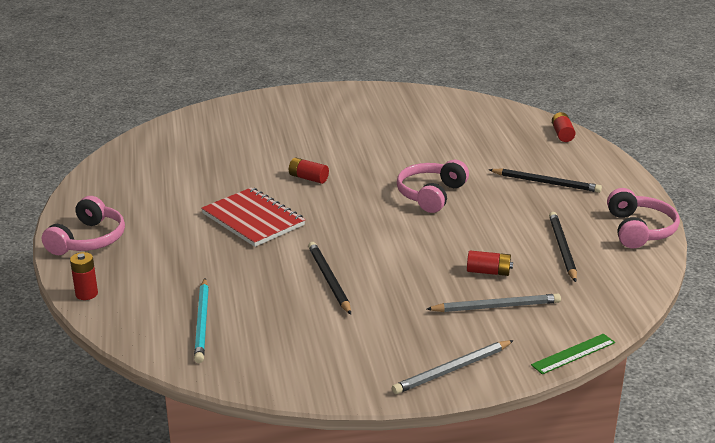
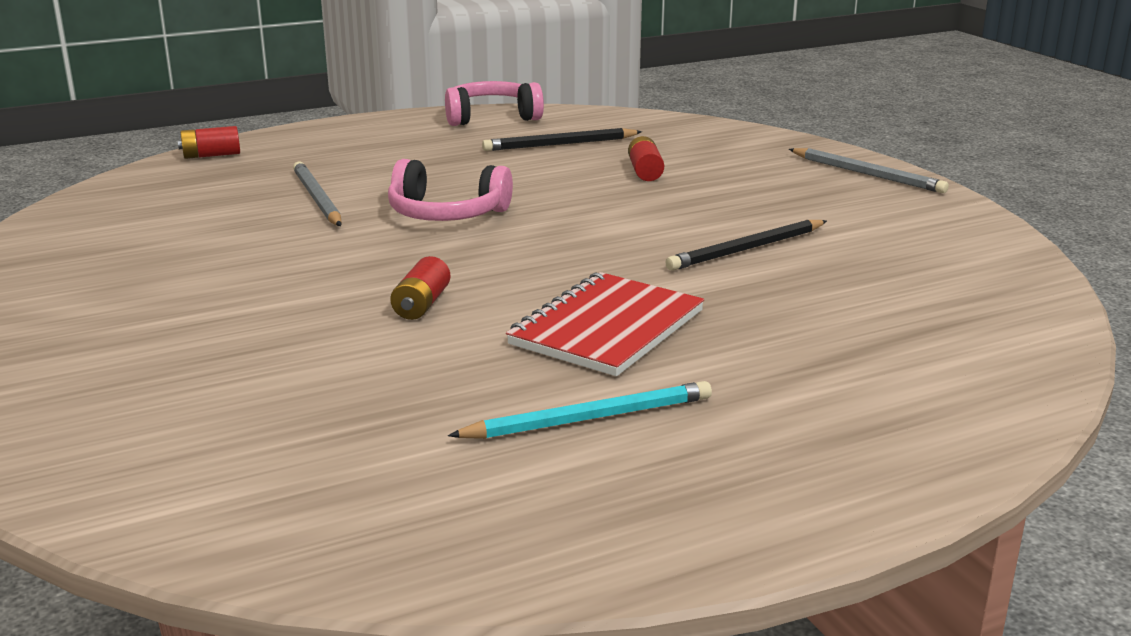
camera: 105 degrees left, 5 degrees down
(86, 294) = (992, 431): red battery -> none
(88, 240) = (813, 483): pink headphones -> none
(202, 322) = (947, 314): turquoise pencil -> turquoise pencil (589, 418)
(496, 306) = (720, 164): grey pencil -> grey pencil (317, 199)
(546, 183) = (380, 157): black pencil -> none
(573, 353) = (777, 134): green ruler -> none

